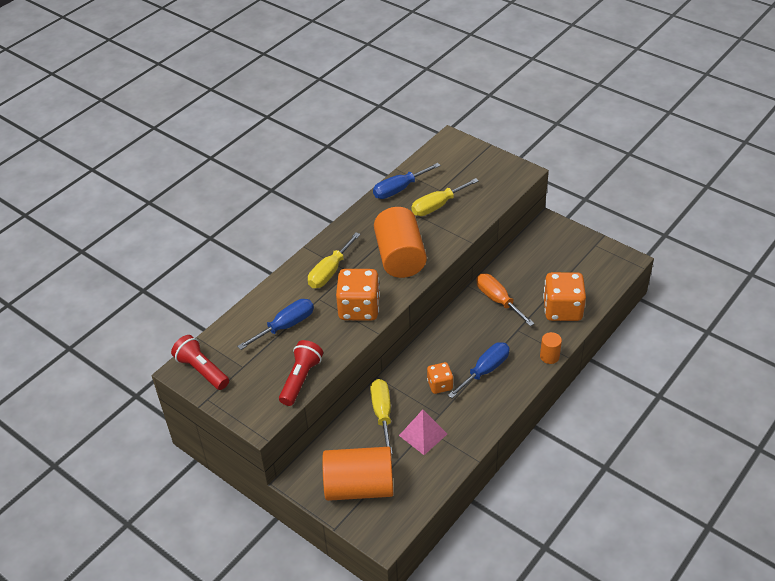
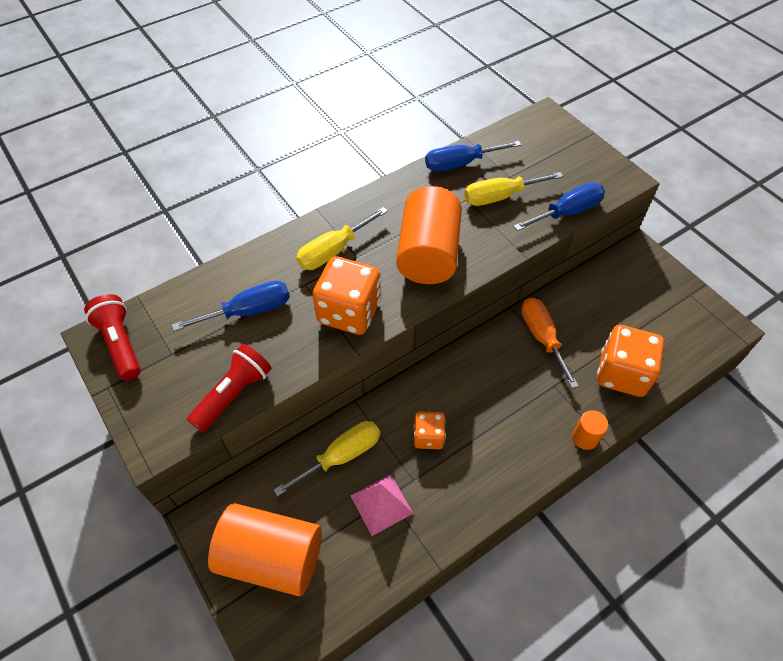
camera: 15 degrees right, 10 degrees up
(382, 413) = (341, 456): yellow screwdriver -> yellow screwdriver turned 45 degrees clockwise
(485, 370) = (493, 433): blue screwdriver -> blue screwdriver (567, 212)

